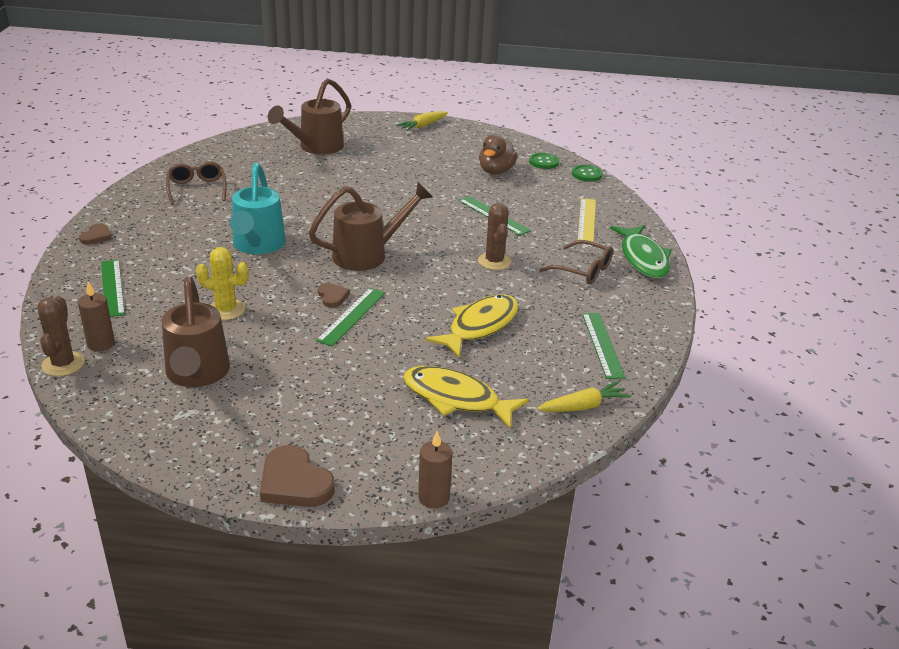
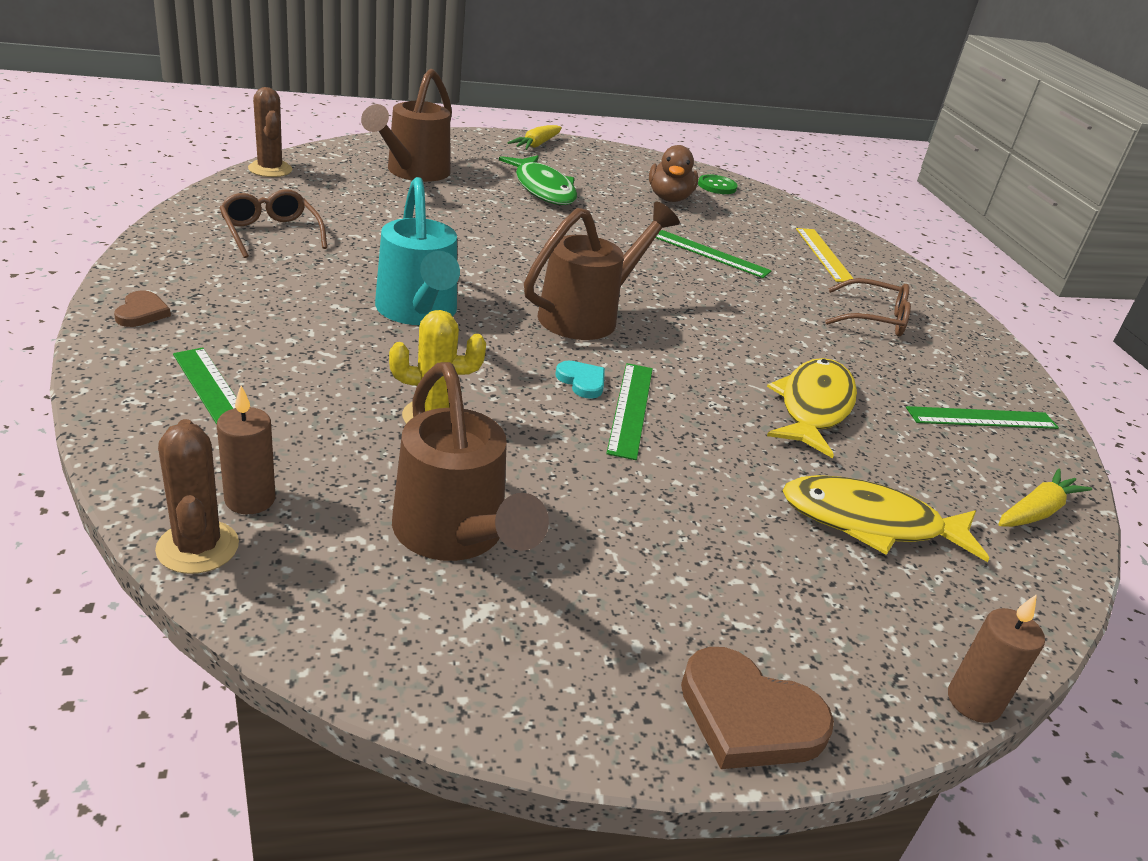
camera: 20 degrees left, 0 degrees up
(332, 297) = (582, 381): brown heart -> turquoise heart
(494, 261) = (759, 314): brown cactus -> brown cactus (270, 169)
(586, 174) = (777, 199): green button -> none
(602, 345) = (981, 418): green ruler -> green ruler turned 75 degrees counterclockwise
(643, 258) = (927, 299): green fish -> green fish (543, 189)

